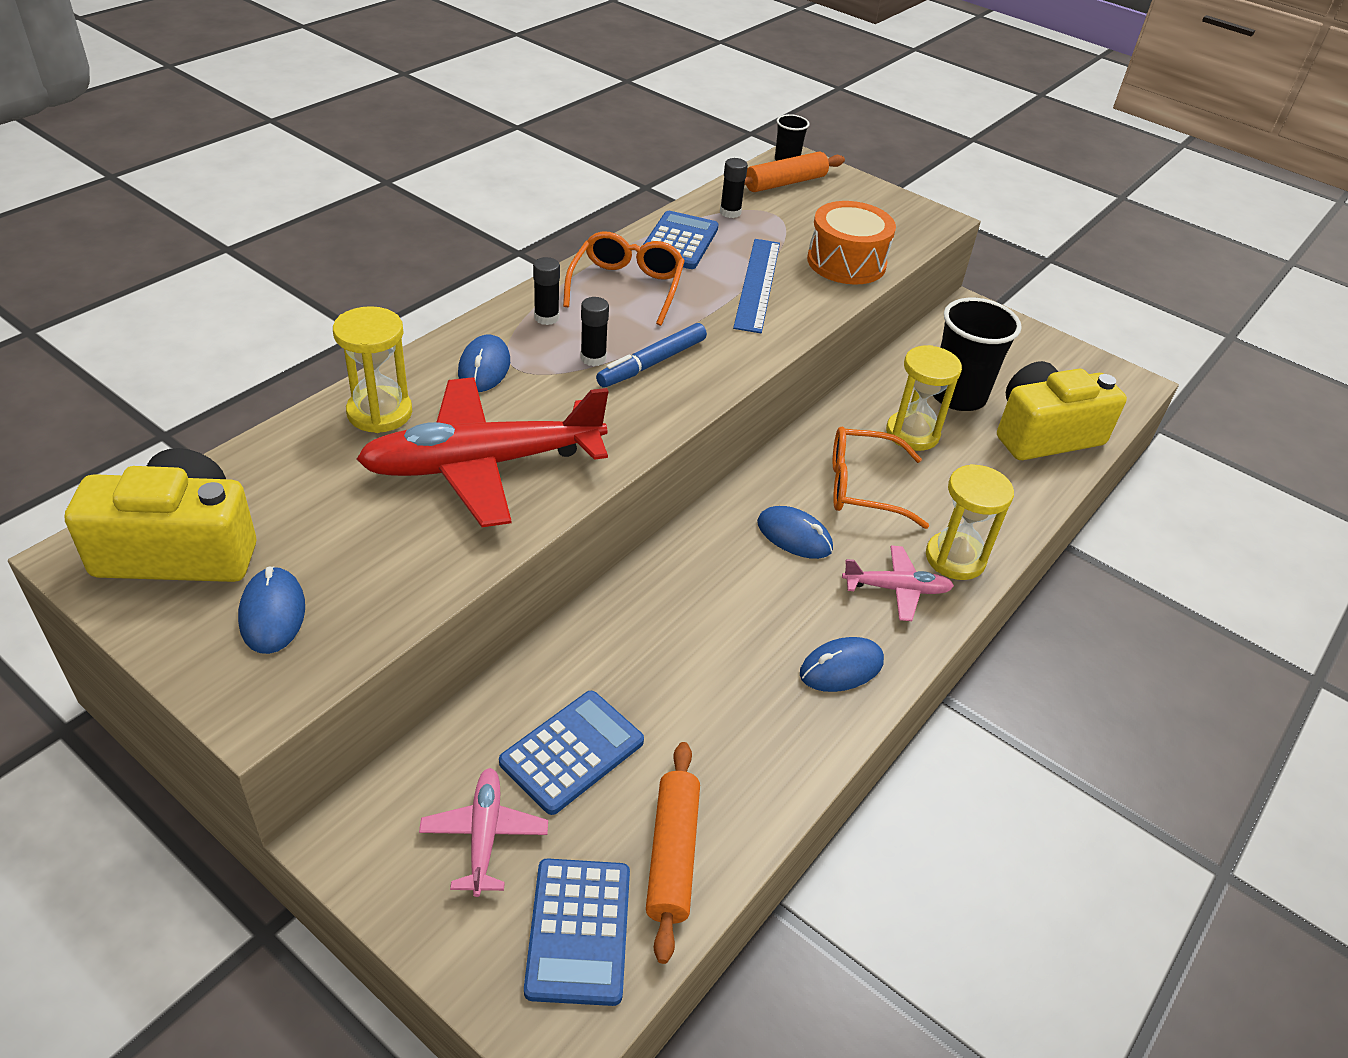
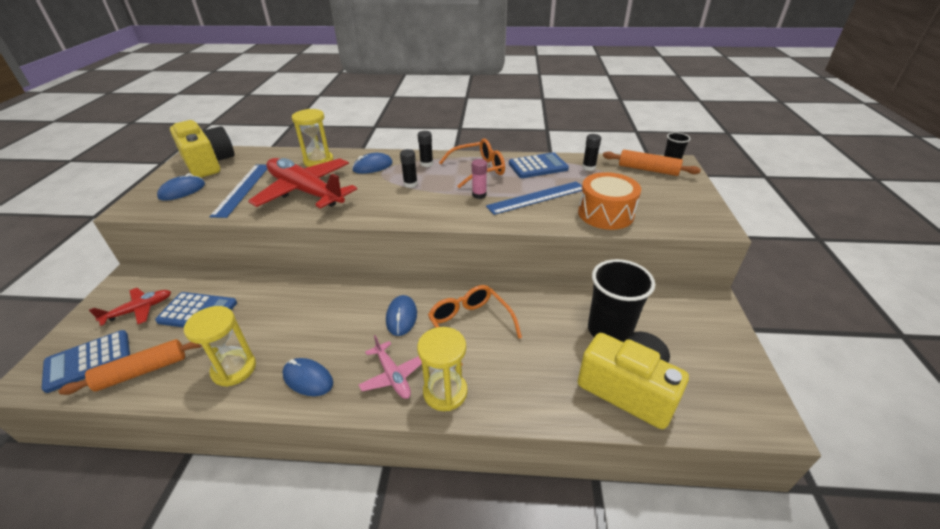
camera: 60 degrees right, 5 degrees down
(374, 532) = (242, 189): none -> blue ruler
(484, 836) = (138, 310): pink plane -> red plane
(652, 363) = (426, 198): blue marker -> none
(698, 319) = (479, 195): none -> pink glue stick
(912, 433) = (544, 325): yellow hourglass -> yellow hourglass (234, 369)

